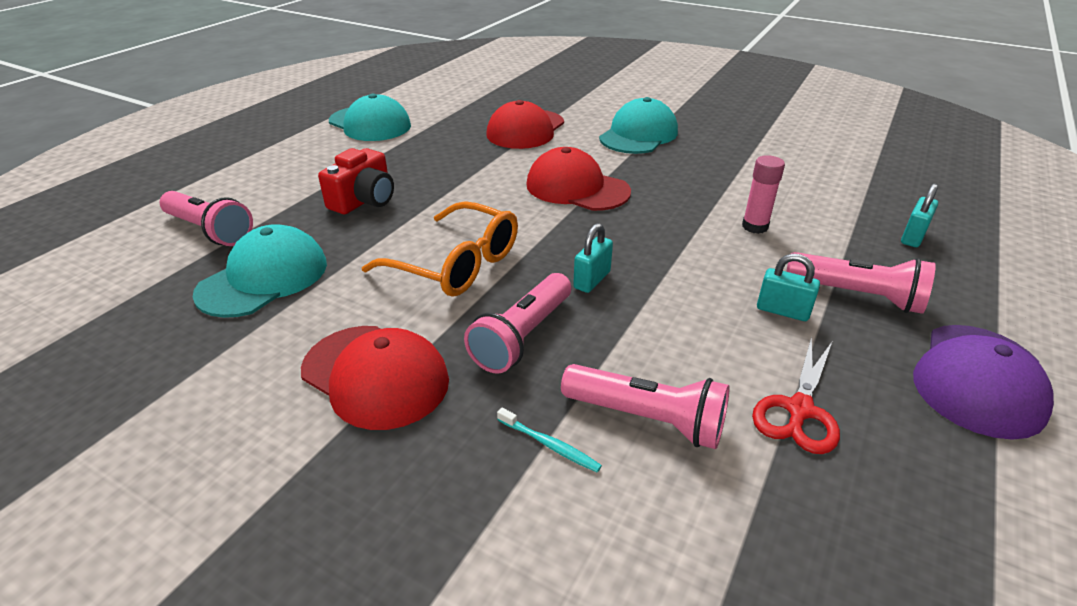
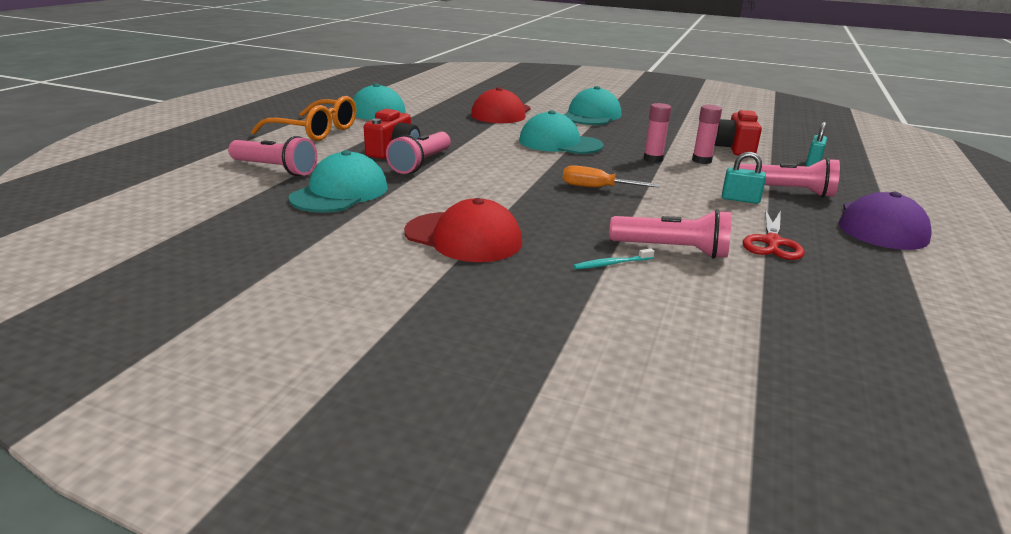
camera: 10 degrees left, 10 degrees down
(456, 264) = (490, 182): orange glasses -> orange glasses (315, 131)
(522, 336) = (562, 216): pink flashlight -> pink flashlight (421, 163)
(550, 445) = (611, 264): turquoise toothbrush -> turquoise toothbrush turned 135 degrees clockwise
(577, 188) = (560, 143): red cap -> turquoise cap
(592, 280) = (597, 188): turquoise padlock -> orange screwdriver
(688, 222) = (653, 159): none -> pink glue stick
(809, 202) = (734, 148): none -> red camera

